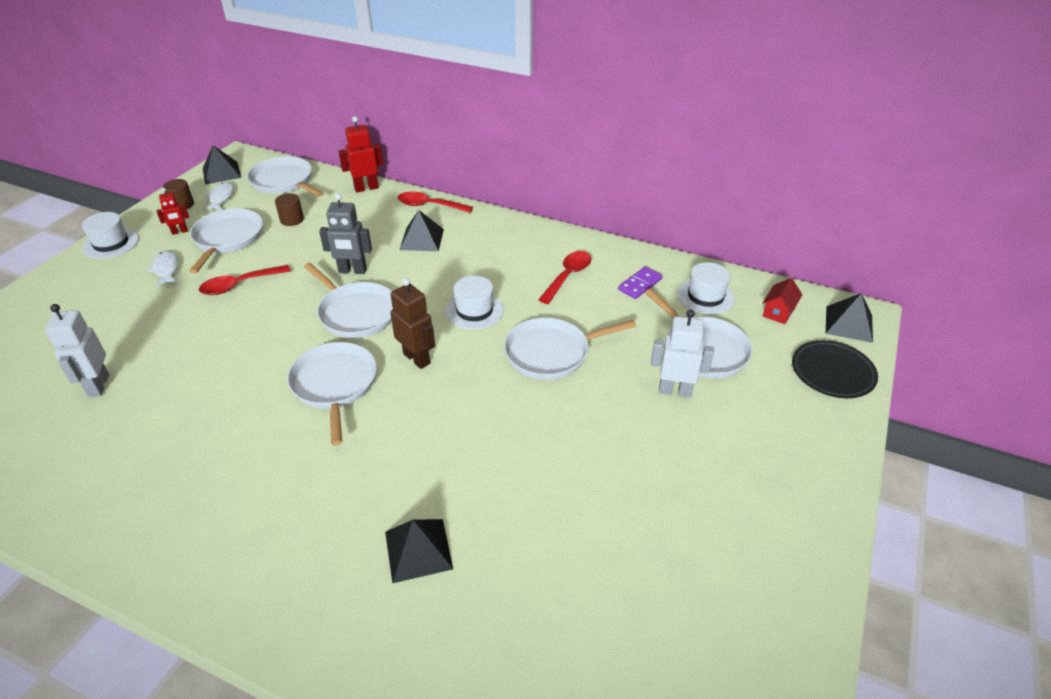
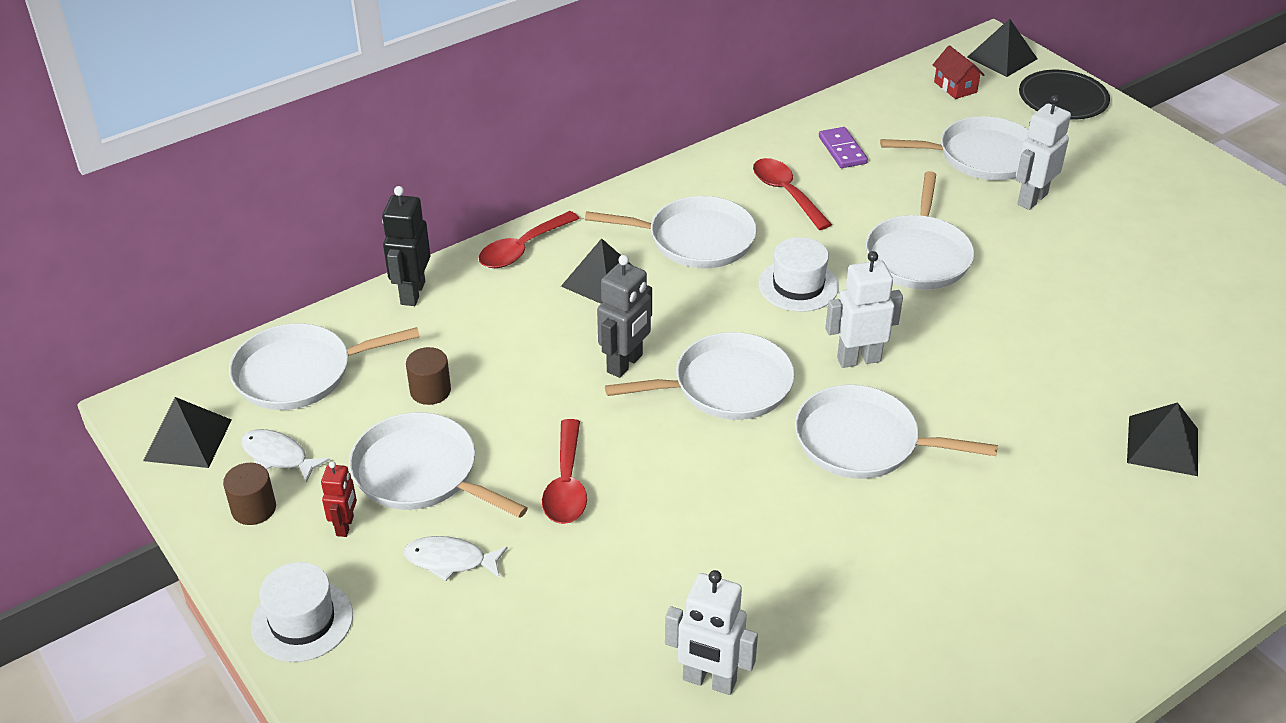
camera: 60 degrees left, 0 degrees up
(366, 188) = (412, 293): red robot -> black robot
(417, 358) = (858, 359): brown robot -> white robot
(487, 258) = (695, 239): none -> white pan
(705, 296) = (897, 118): white hat -> none

